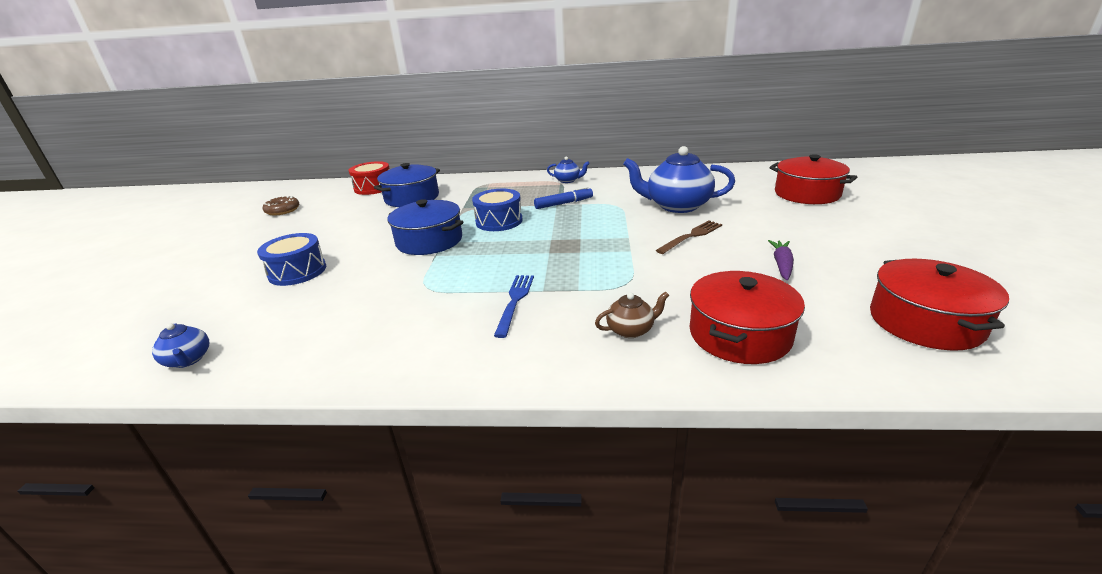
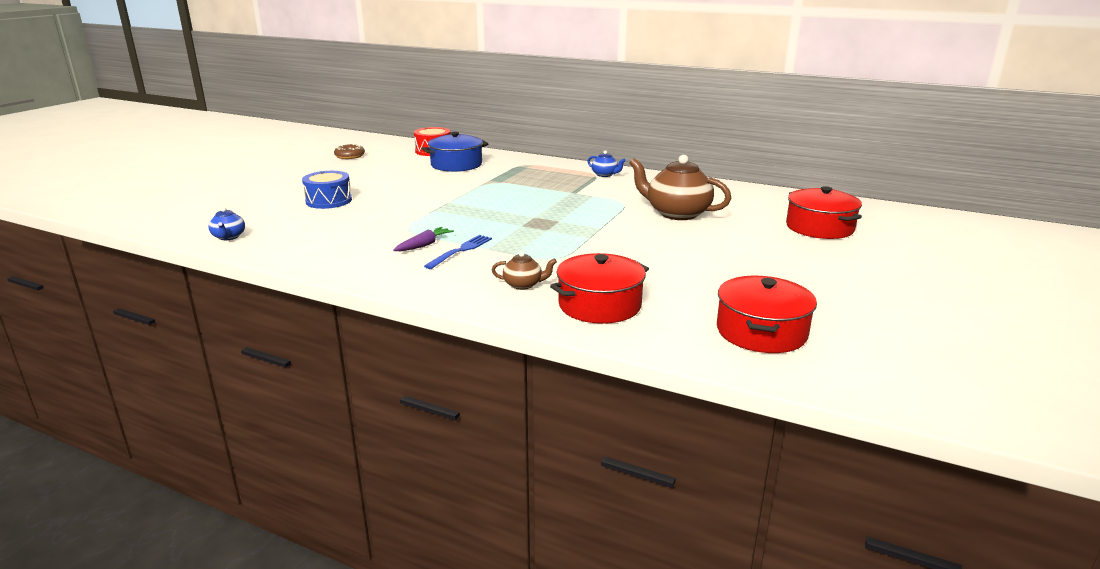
camera: 20 degrees right, 5 degrees down
(429, 241) = (439, 199): blue pot -> none
(499, 221) = (508, 196): blue drum -> none
(564, 203) = (578, 192): blue marker -> none
(677, 206) = (676, 213): blue teapot -> brown teapot
(691, 236) = (656, 238): brown fork -> none
(781, 265) = (703, 273): purple carrot -> purple carrot (424, 245)

